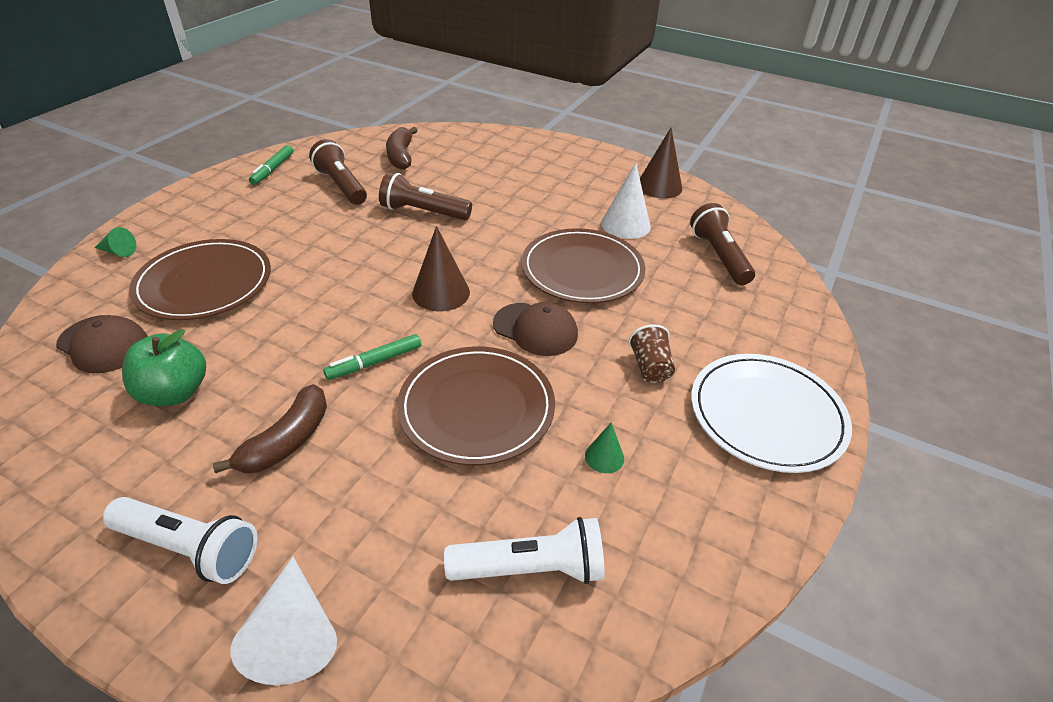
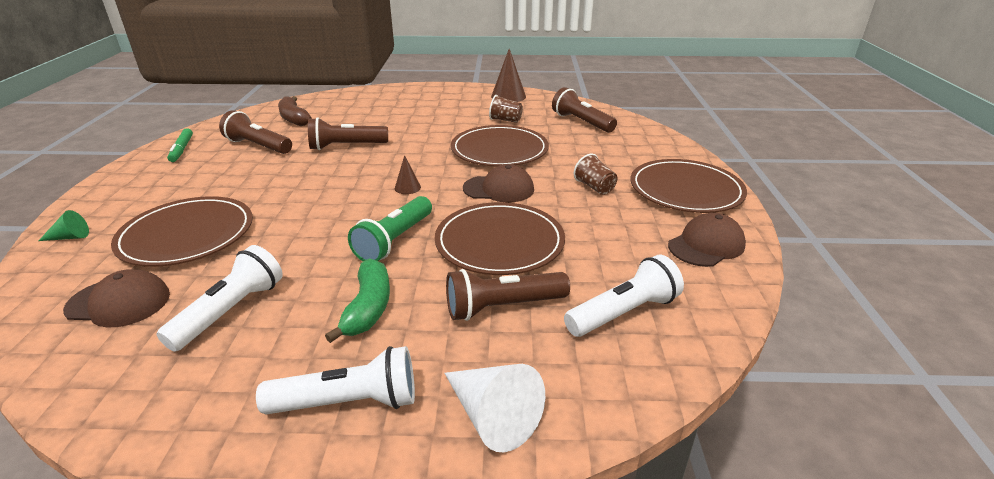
camera: 25 degrees left, 10 degrees down
(175, 392) = (230, 311): green apple -> white flashlight
(287, 441) = (368, 308): brown banana -> green banana
(374, 362) = (395, 240): green marker -> green flashlight
(411, 499) = (503, 307): none -> brown flashlight
(441, 293) = (407, 187): brown cone -> brown cone, size x0.54
(604, 457) = (612, 240): green cone -> none
(625, 224) = (505, 120): white cone -> brown cup
(717, 514) = (706, 245): none -> brown cap
(766, 415) = (686, 190): white plate -> brown plate

